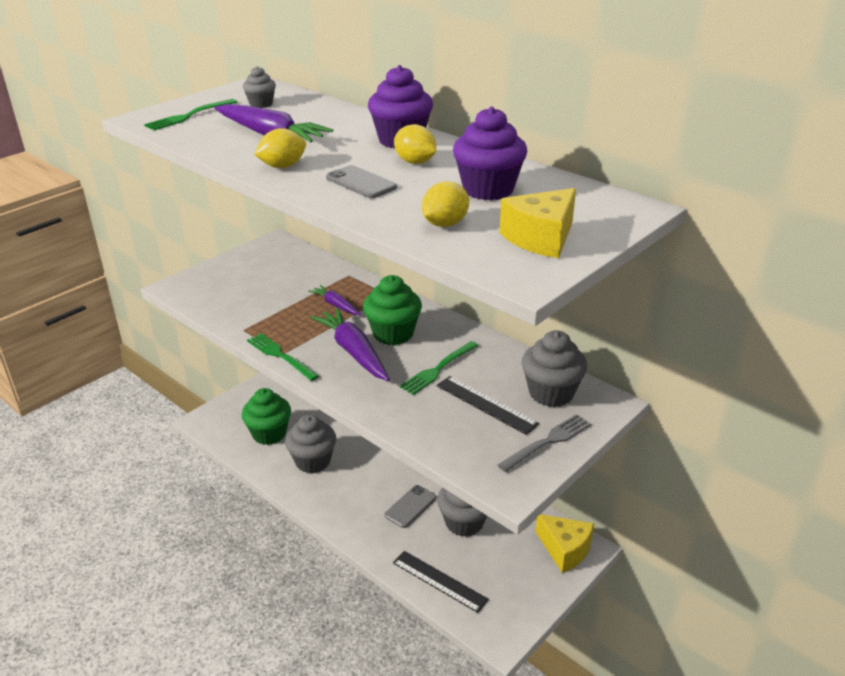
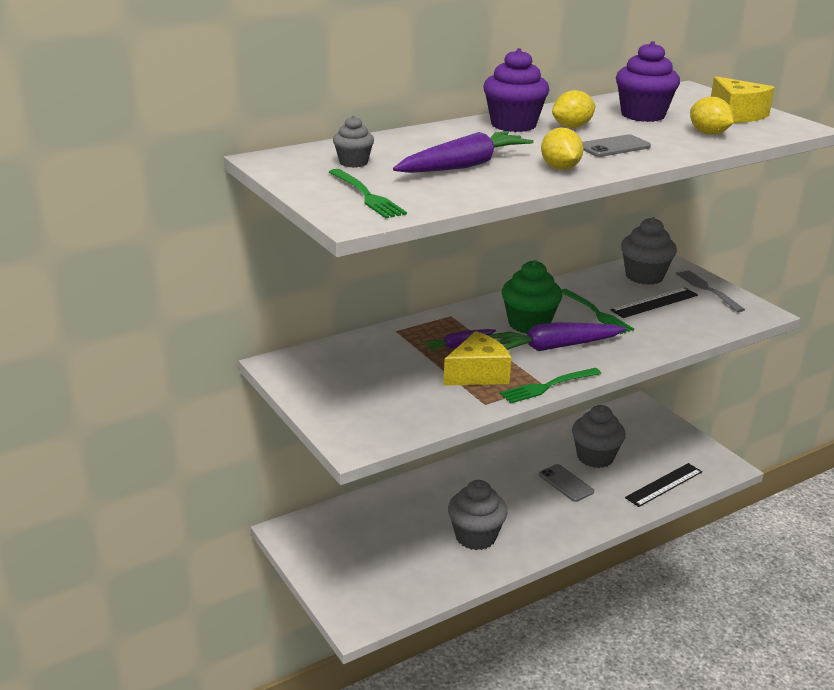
camera: 75 degrees left, 5 degrees down
(269, 434) = (411, 564): green cupcake -> none
(565, 549) = (638, 415): yellow cheese -> yellow cheese (478, 374)

